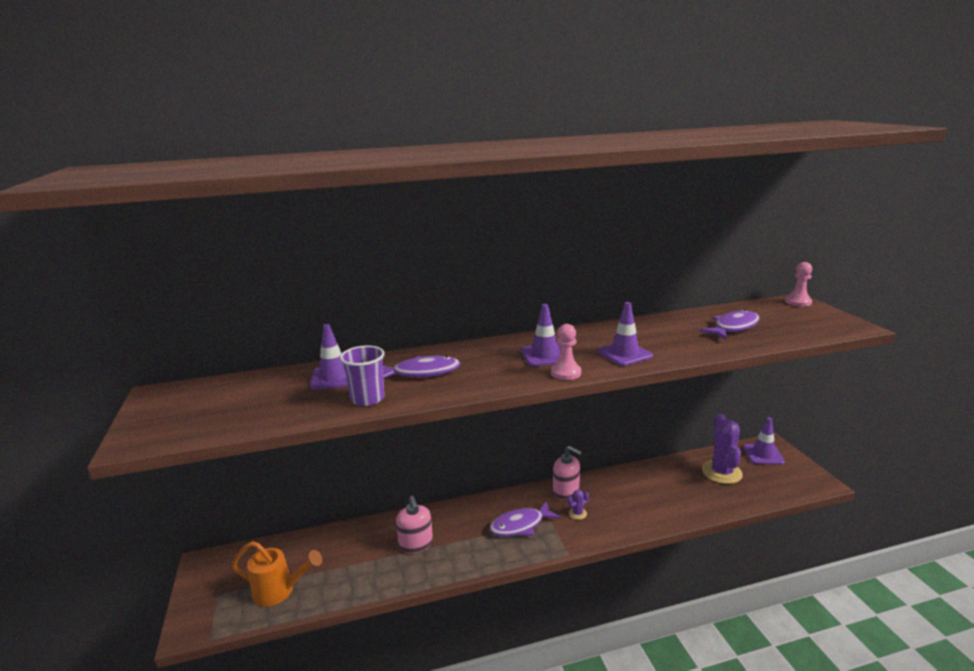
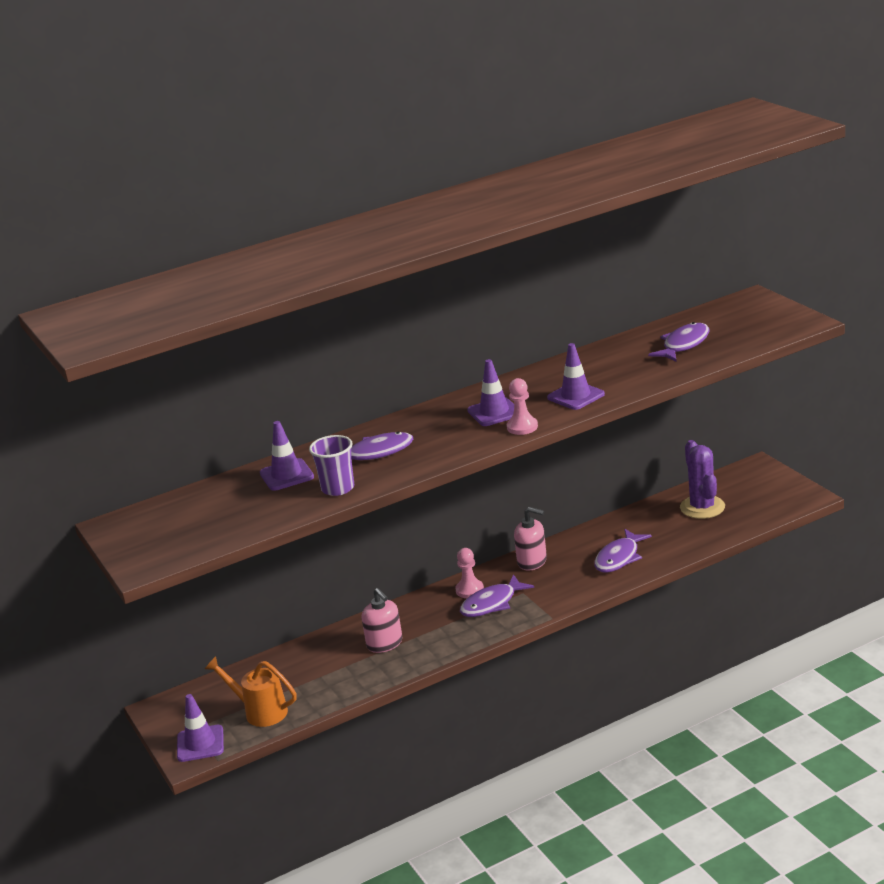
camera: 10 degrees left, 5 degrees up
(279, 591) = (260, 712): orange watering can -> orange watering can turned 150 degrees counterclockwise
(577, 513) = (551, 580): purple cactus -> none
(642, 505) = (619, 558): none -> purple fish
(763, 454) = (747, 479): purple traffic cone -> purple traffic cone (200, 744)
(798, 302) = (753, 299): pink pawn -> pink pawn (469, 590)

